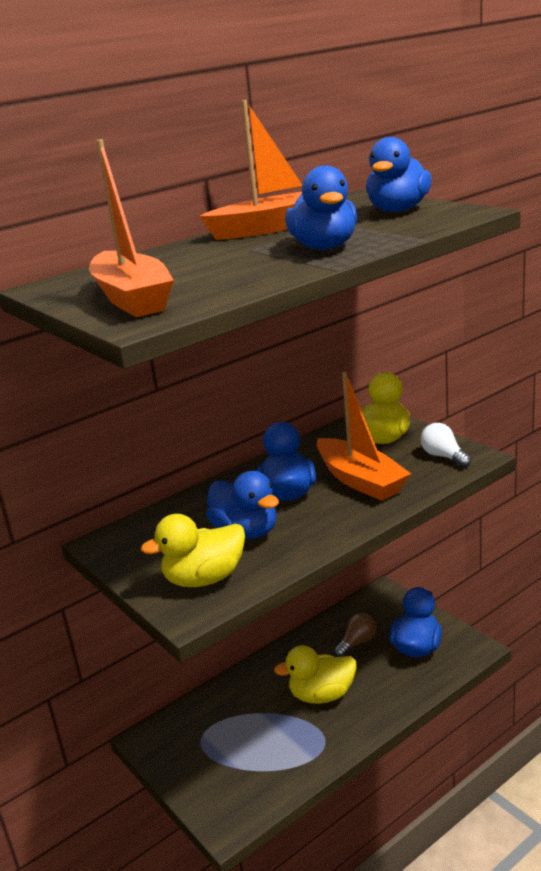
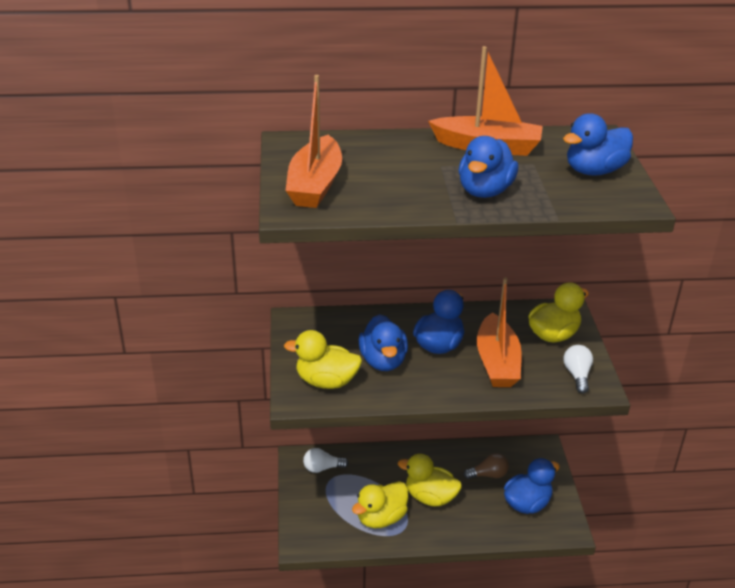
camera: 30 degrees right, 10 degrees up
(182, 733) = (322, 468): none -> white light bulb
(291, 745) = (381, 518): none -> yellow duck

